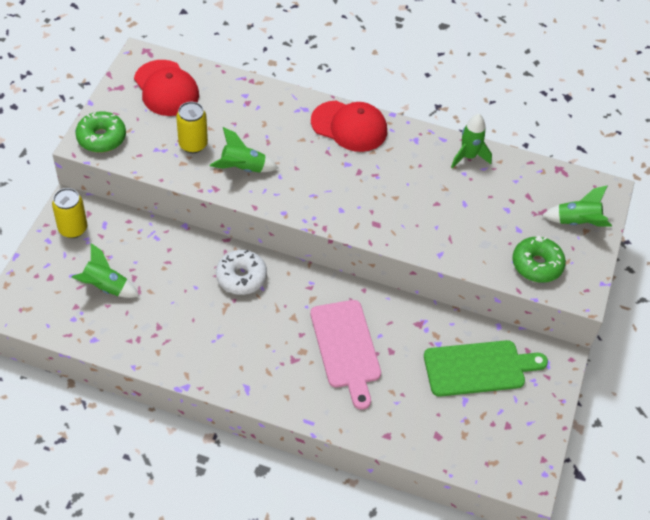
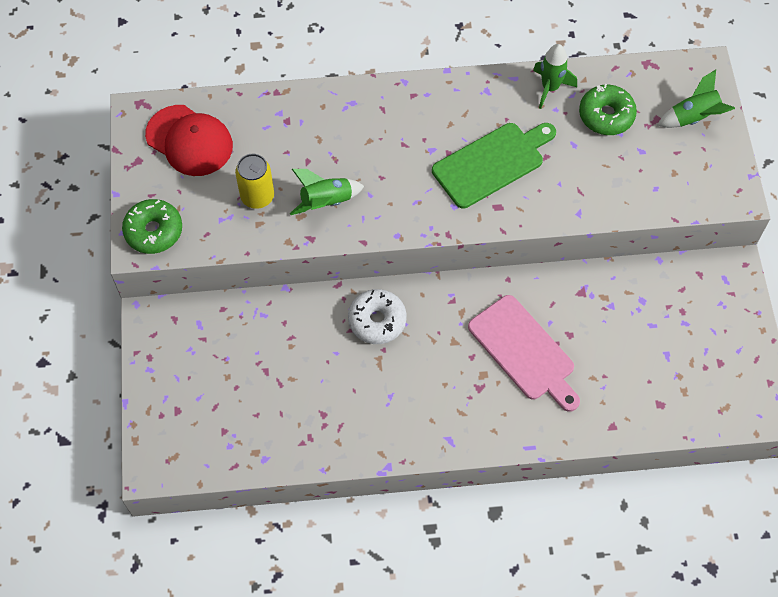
camera: 20 degrees left, 10 degrees up
(73, 229) = (168, 344): yellow can -> none
(105, 287) = (242, 395): green rocket -> none
(349, 126) = (410, 104): red cap -> none
(479, 368) = (663, 314): green cutting board -> green cutting board (492, 163)
(537, 265) = (678, 183): green donut -> green donut (606, 115)

